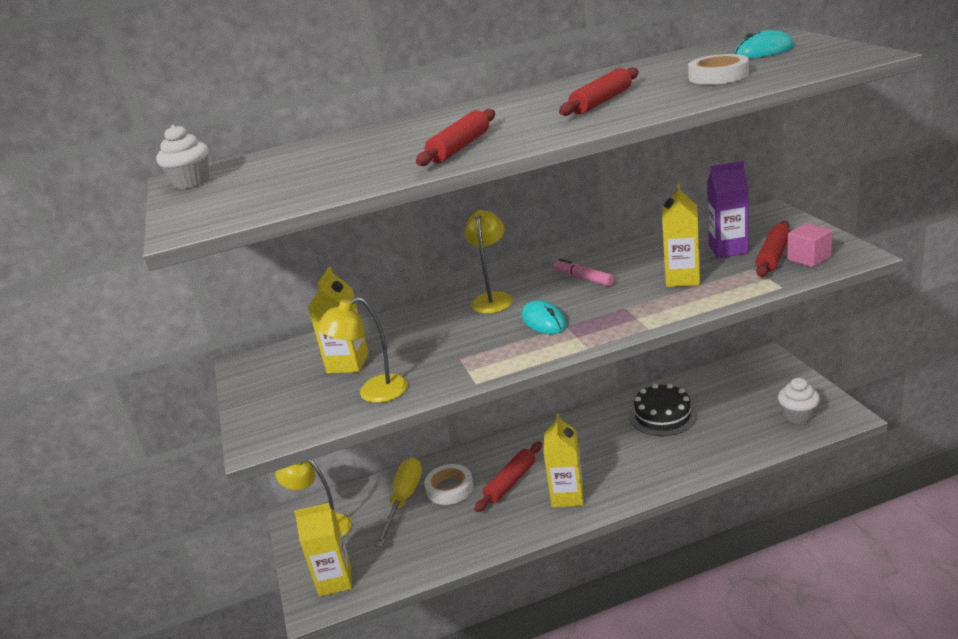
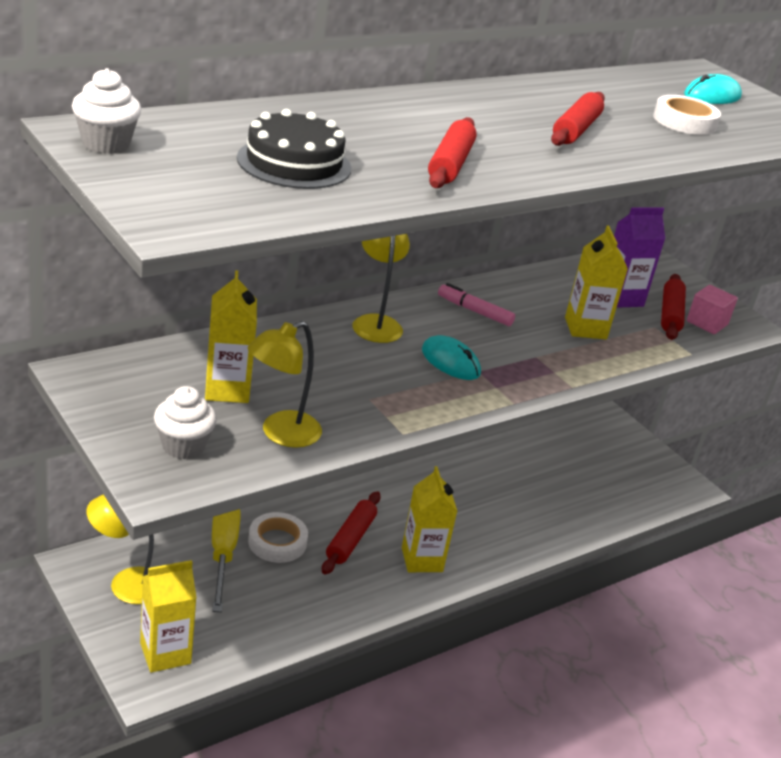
camera: 25 degrees left, 5 degrees up
(662, 416) = (504, 470): black cake -> black cake (294, 163)
(798, 416) = (645, 483): white cupcake -> white cupcake (183, 446)

